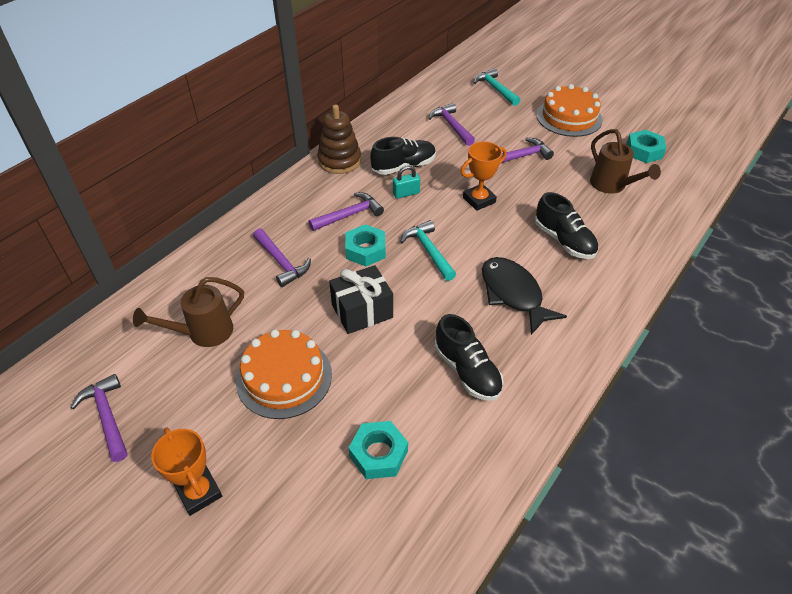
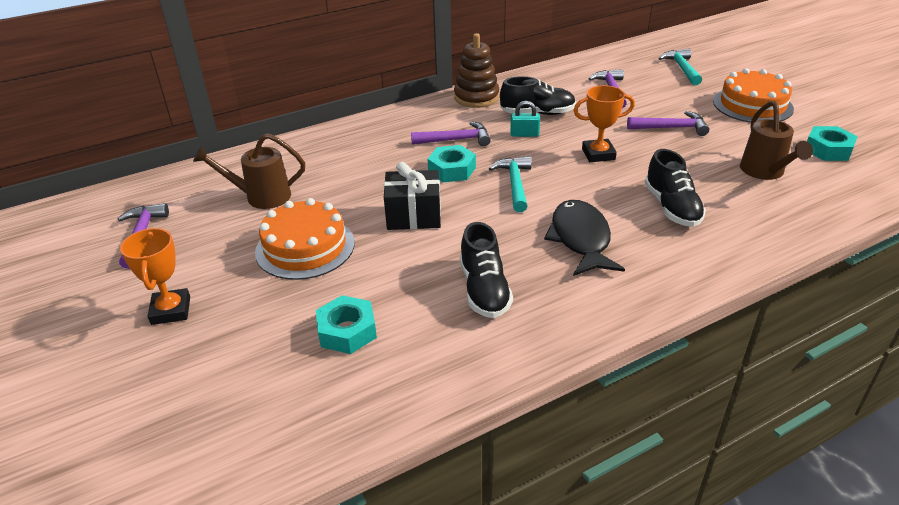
camera: 25 degrees right, 10 degrees down
(281, 262) = (366, 162): purple hammer -> none

